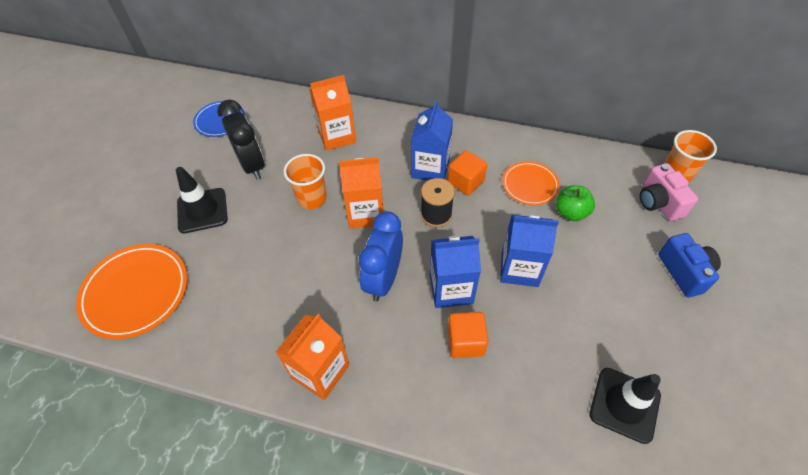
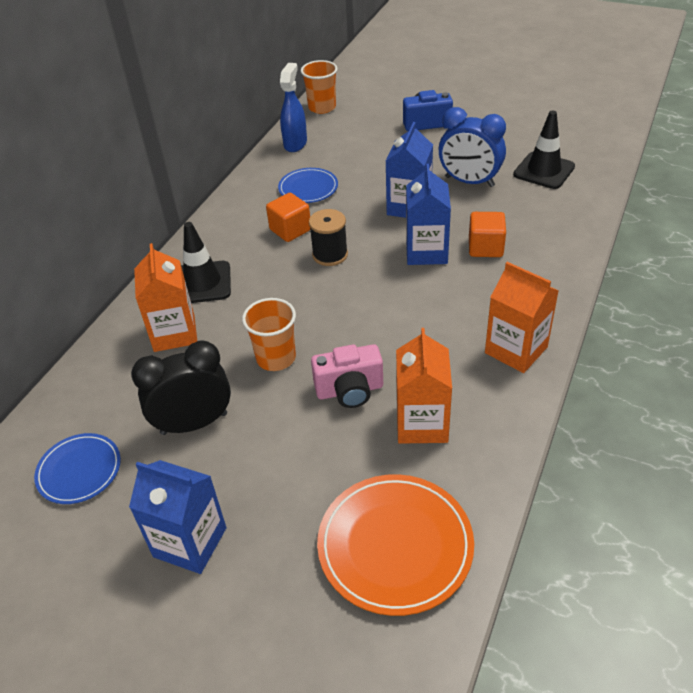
camera: 80 degrees left, 10 degrees down
(202, 210) = (264, 478): black traffic cone -> black traffic cone (202, 283)
(365, 213) = (313, 310): orange carton -> orange carton (422, 423)
(383, 279) = (408, 299): blue clock -> blue clock (469, 182)
(430, 168) = (261, 254): blue carton -> blue carton (190, 542)
(530, 185) = (308, 188): orange plate -> blue plate
(571, 212) = (350, 169): green apple -> none
(600, 164) = (295, 143): none -> blue spray bottle
(658, 203) = (351, 121): pink camera -> pink camera (349, 390)

